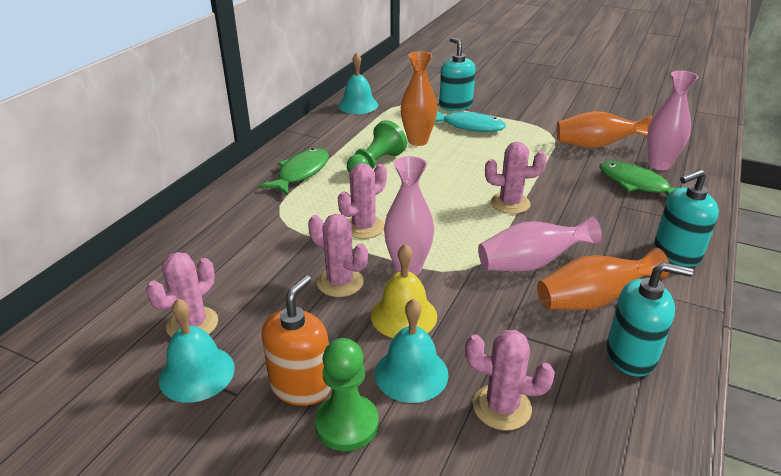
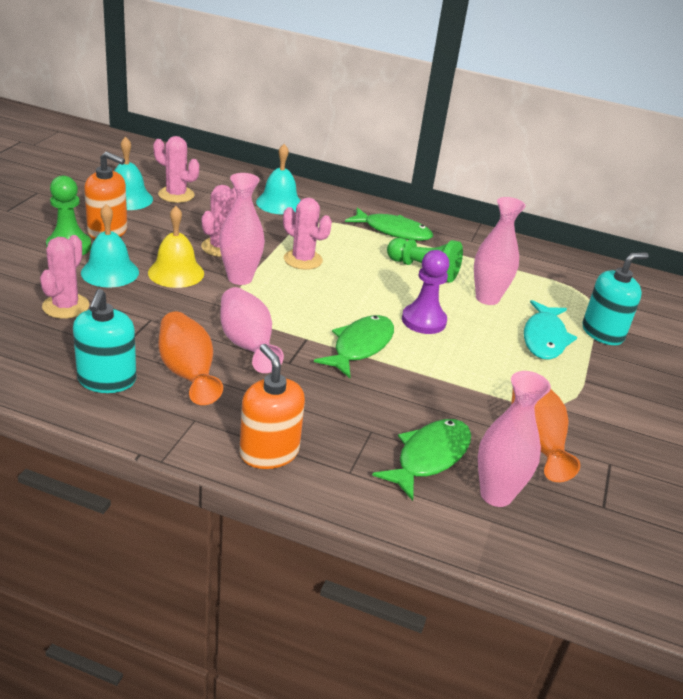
camera: 80 degrees right, 0 degrees up
(358, 105) = (563, 264): turquoise bell -> turquoise bell (279, 203)
(418, 141) = (487, 298): orange vase -> pink vase
(460, 171) = (423, 321): none -> purple pawn
(510, 203) = (360, 346): pink cactus -> green fish
(676, 253) = (269, 452): turquoise soap dispenser -> orange soap dispenser

